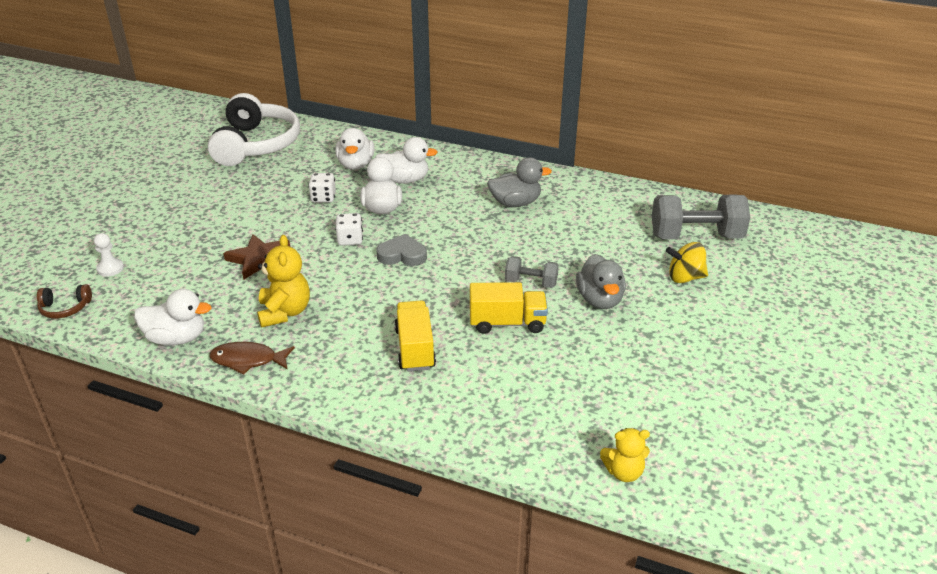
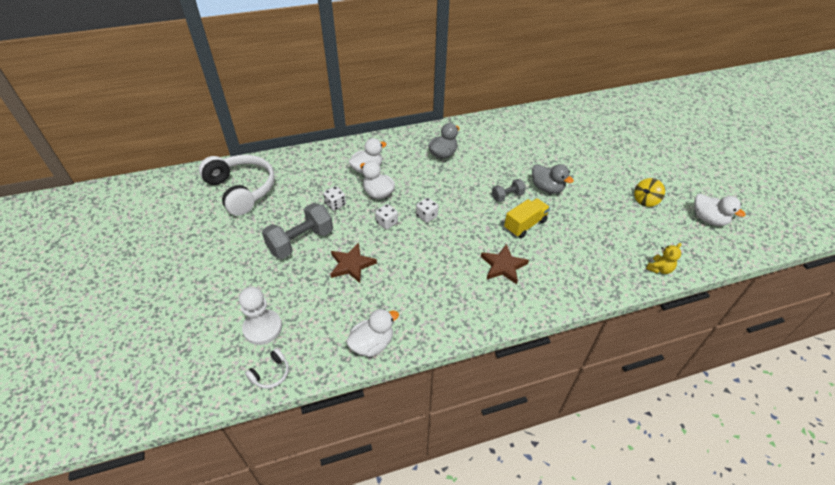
camera: 40 degrees left, 10 degrees up
(65, 308) = (271, 374): brown headphones -> white headphones
(110, 268) = (262, 328): white pawn -> white pawn, size x1.87
(248, 360) = (431, 329): brown fish -> none
(284, 312) = (411, 288): yellow teddy bear -> none
(356, 165) = (325, 173): white duck -> white duck (708, 219)
(402, 255) = (427, 216): grey heart -> white dice
(415, 349) = (503, 266): yellow truck -> brown star
(685, 277) = (565, 156): yellow spinning top -> yellow spinning top (645, 201)
(696, 236) = (543, 132): grey dumbbell -> grey dumbbell (301, 242)

